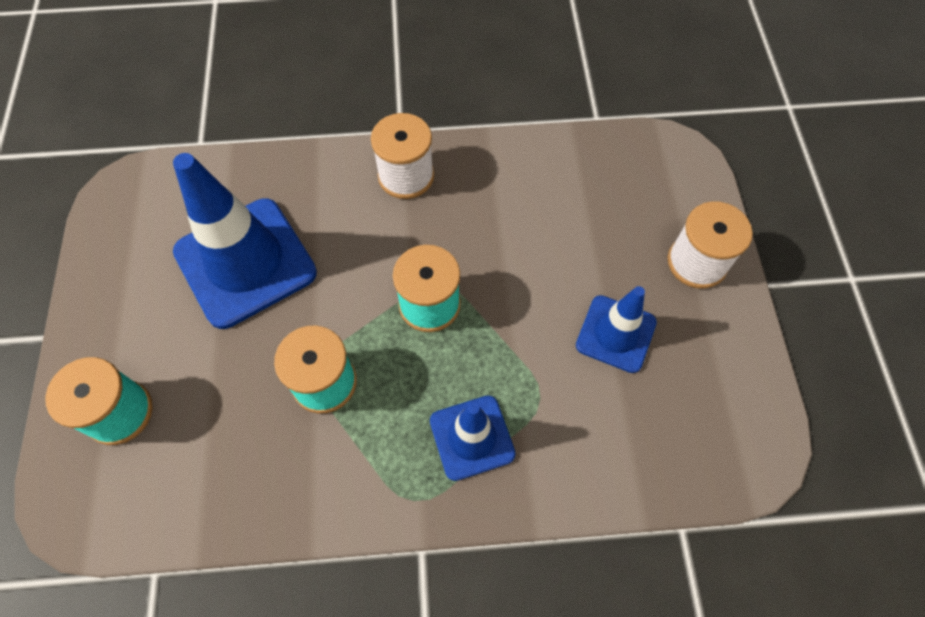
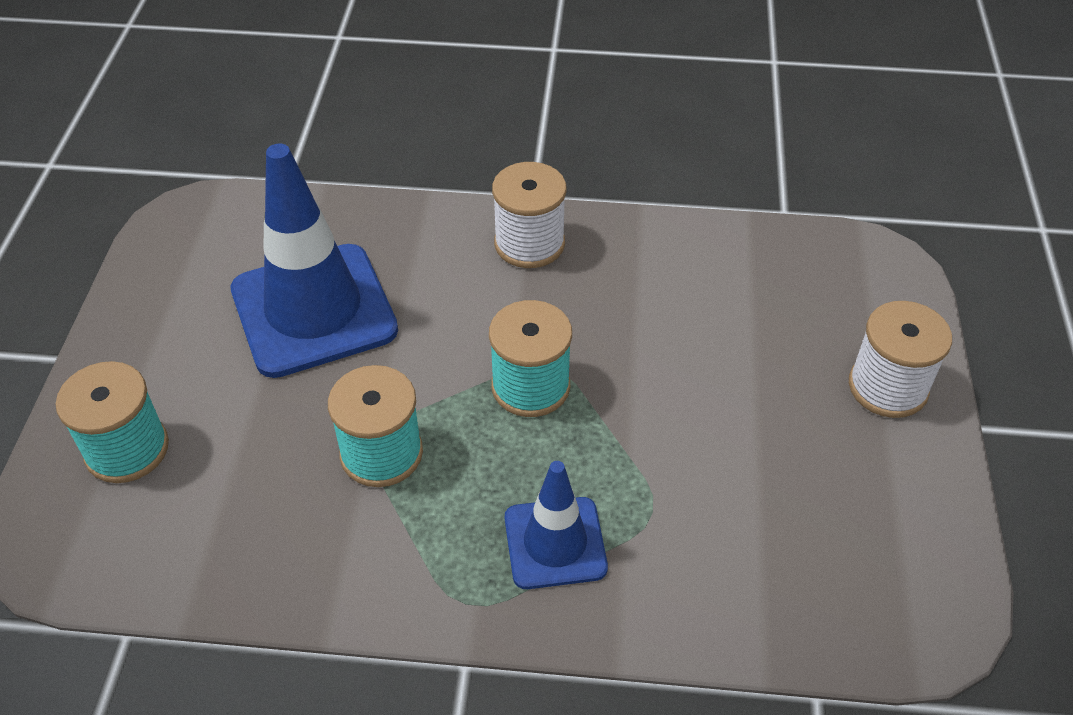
camera: 10 degrees right, 15 degrees down
(615, 334) = (765, 453): blue traffic cone -> none

